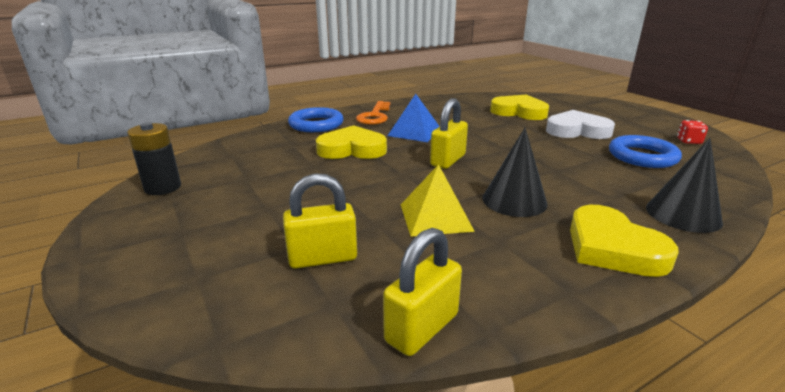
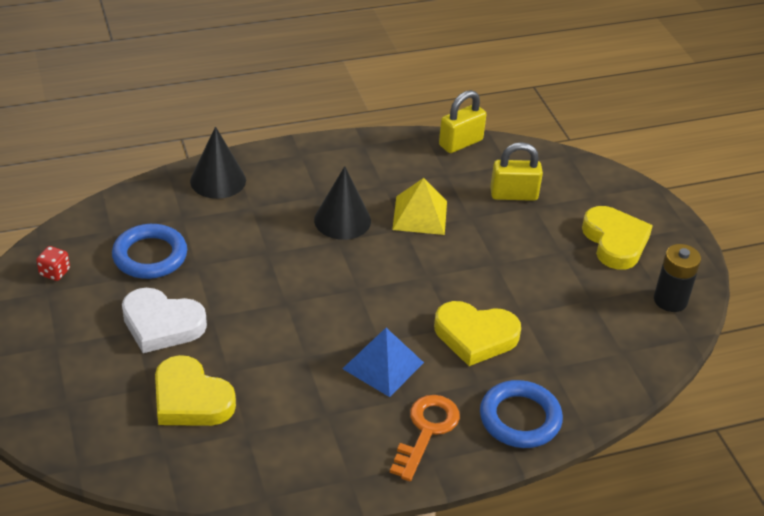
camera: 170 degrees left, 15 degrees up
(448, 160) = (370, 290): yellow padlock -> none
(612, 248) = (307, 165): yellow heart -> yellow heart (615, 241)

